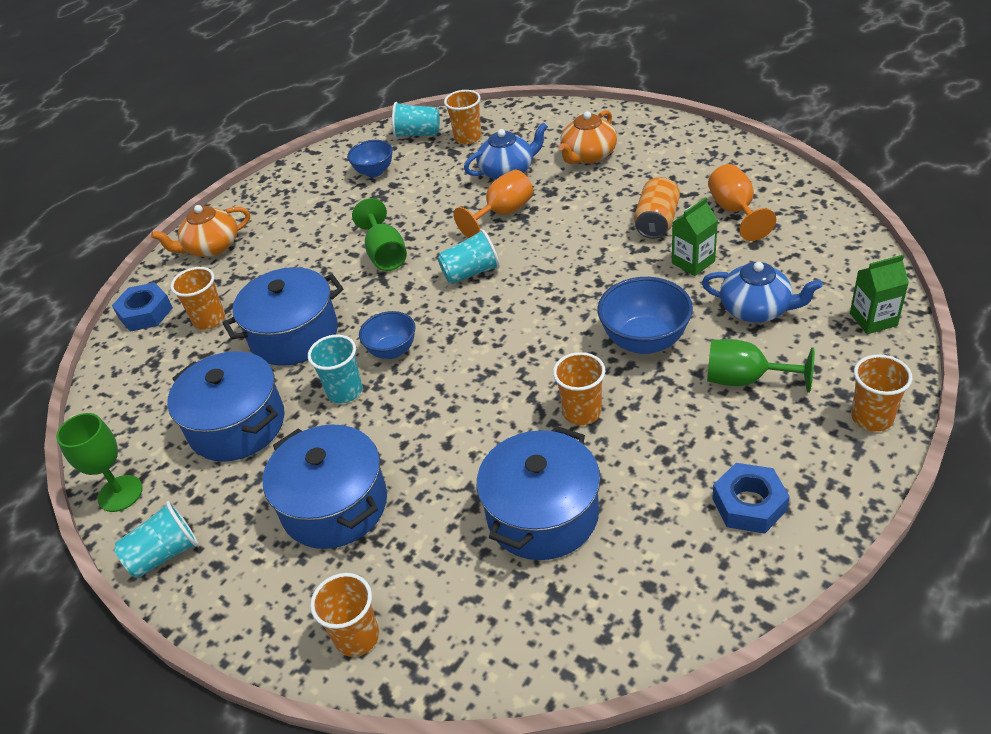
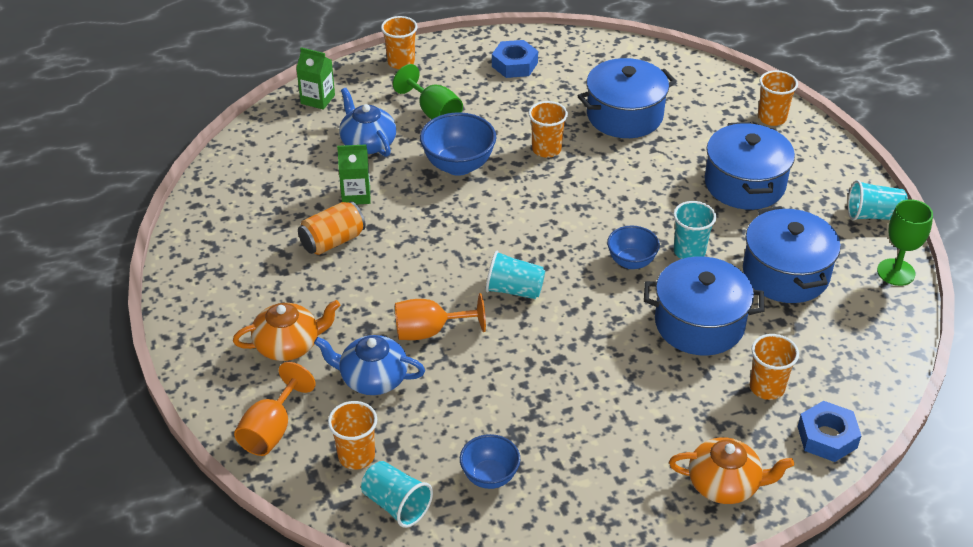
camera: 150 degrees left, 0 degrees up
(385, 254) = (565, 356): green goblet -> none
(735, 211) = (271, 213): orange goblet -> orange goblet (271, 430)

